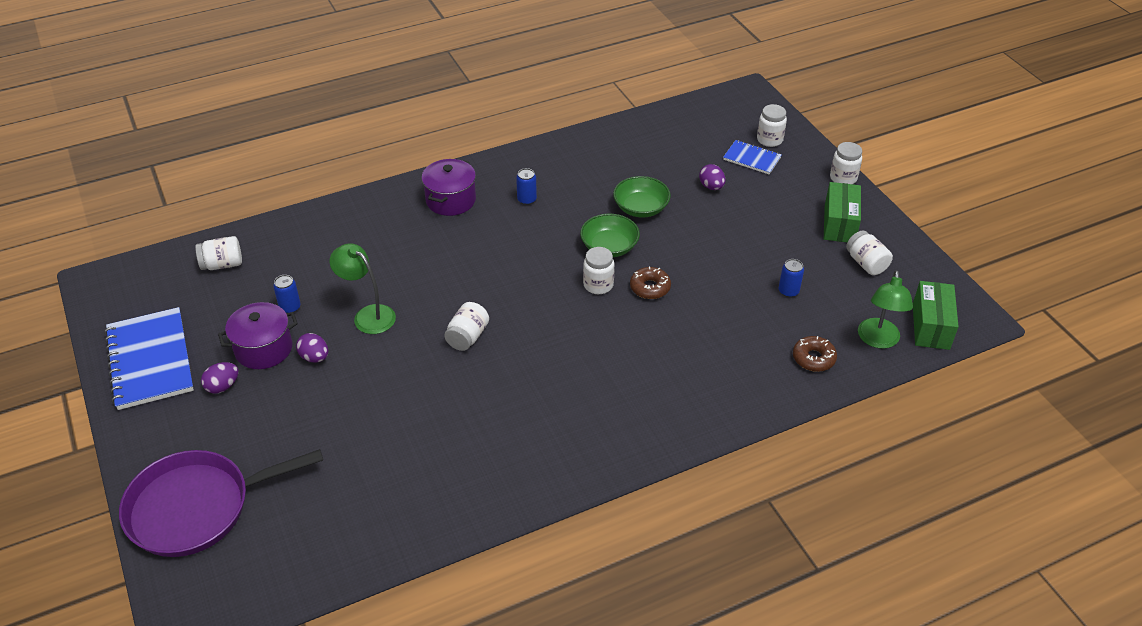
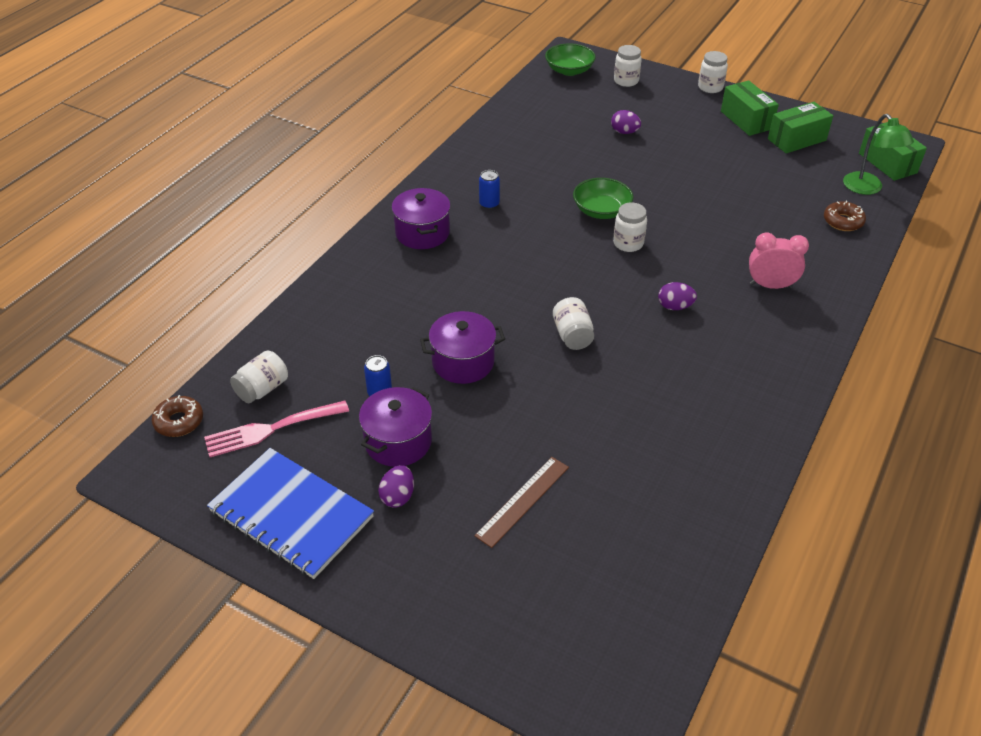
camera: 35 degrees left, 0 degrees up
(196, 507) = (505, 618): purple pan -> none
(198, 296) = (271, 429): none -> pink fork
(295, 437) = (522, 501): none -> brown ruler
(314, 357) = (457, 423): purple egg -> purple egg (675, 306)
(368, 315) = (463, 362): green lamp -> purple pot
(641, 208) = (590, 170): green bowl -> green bowl (569, 70)
(650, 287) = (669, 227): brown donut -> brown donut (179, 421)
(675, 380) = (770, 286): none -> pink clock
(752, 158) = (629, 99): blue notebook -> none
(788, 291) = (769, 183): blue can -> none
(866, 263) = (796, 140): white jar -> green box

